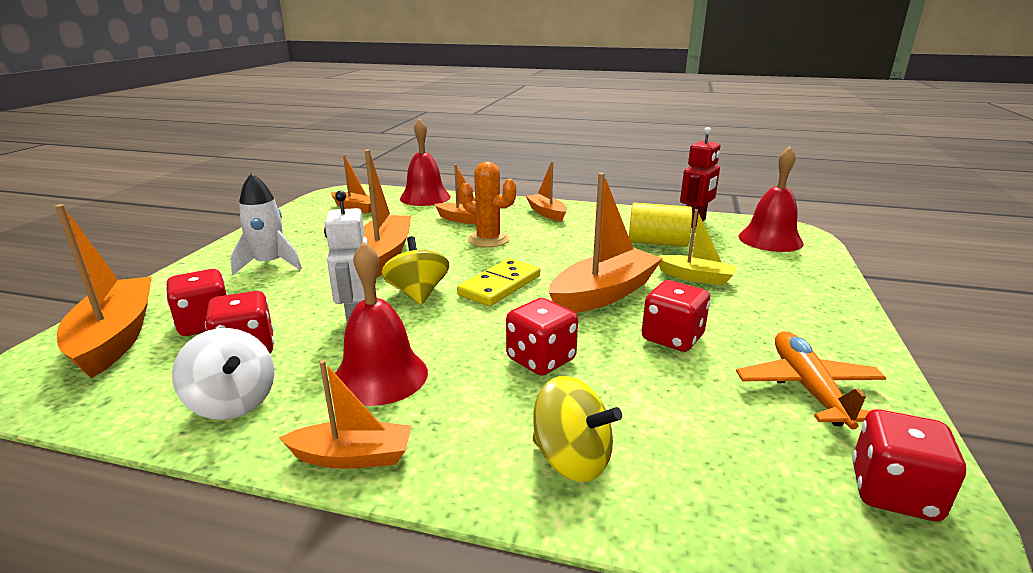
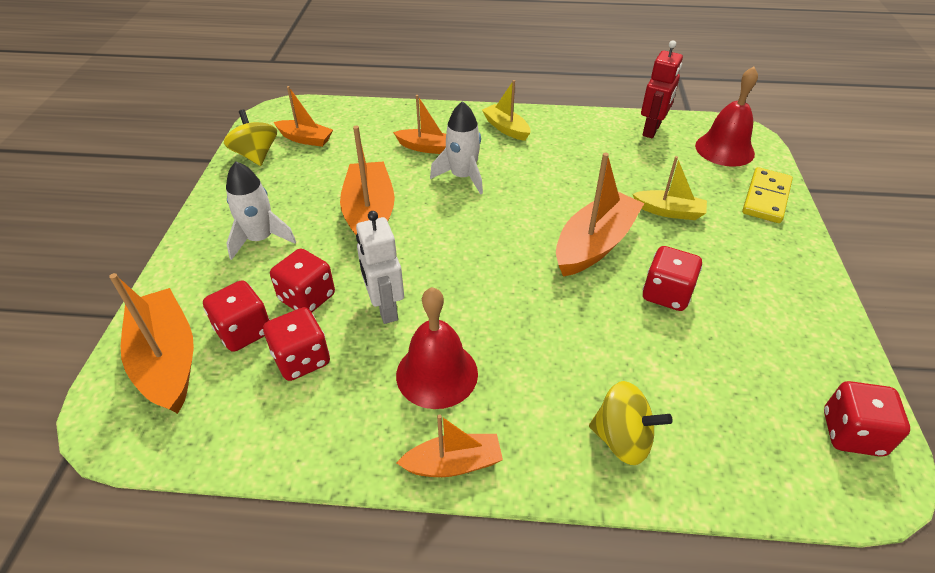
camera: 10 degrees left, 20 degrees up
(233, 402) = (324, 422): white spinning top -> none
(418, 294) = (426, 264): yellow spinning top -> yellow spinning top (256, 155)
(425, 197) = (372, 114): red bell -> none
(488, 239) = (463, 177): orange cactus -> white rocket
(499, 285) = (497, 244): yellow domino -> yellow domino (766, 198)
(541, 359) = (565, 335): red dice -> red dice (307, 297)
(547, 213) = (506, 128): orange boat -> yellow boat
(657, 243) = (624, 165): yellow cylinder -> none
(808, 388) = (782, 338): orange plane -> none

